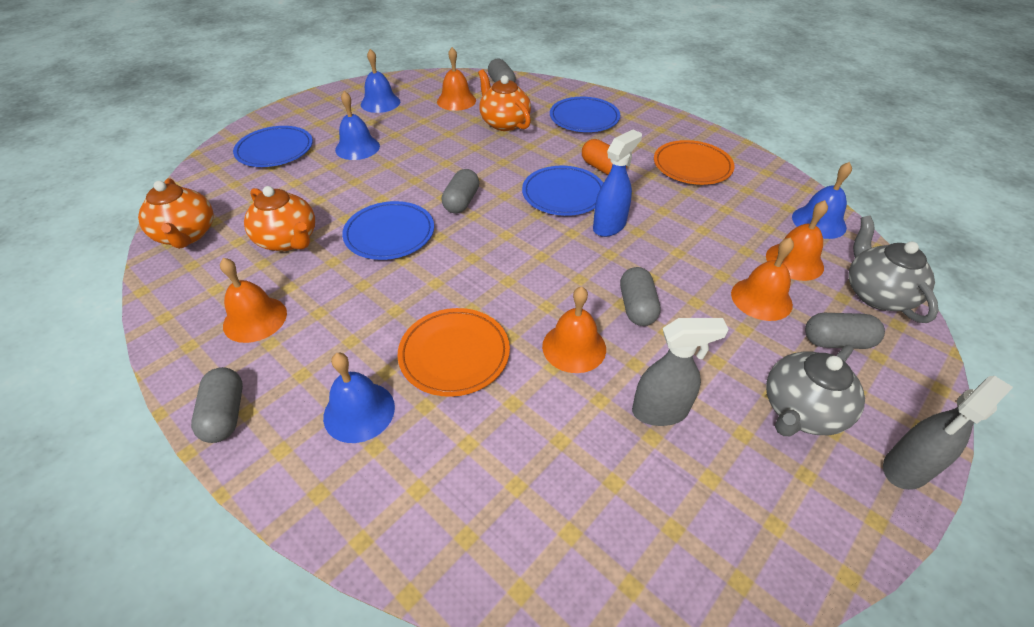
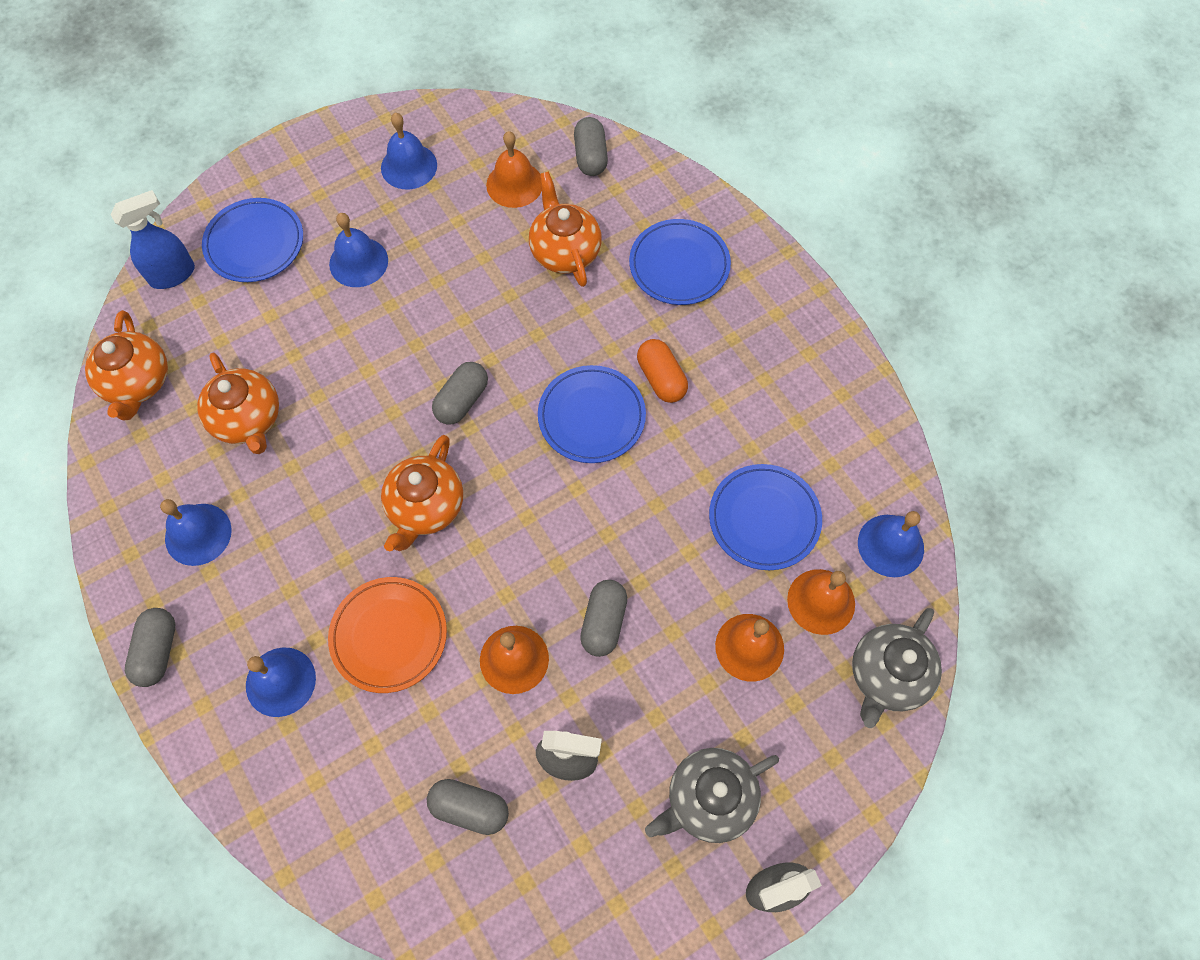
camera: 15 degrees right, 20 degrees up
(255, 319) = (198, 534): orange bell -> blue bell
(389, 234) = (363, 437): blue plate -> blue plate (764, 519)
(456, 265) = (425, 507): none -> orange teapot
(609, 226) = (626, 488): blue spray bottle -> blue spray bottle (173, 274)
(692, 166) = (782, 402): orange plate -> none
(836, 341) = (798, 727): grey capsule -> grey capsule (470, 808)
(876, 294) = (887, 675): grey teapot -> grey teapot turned 150 degrees counterclockwise

